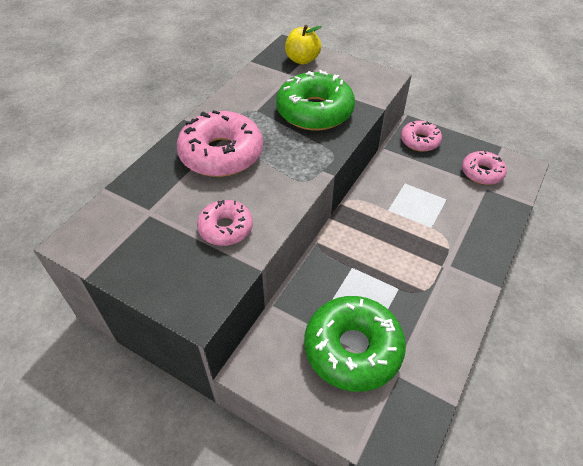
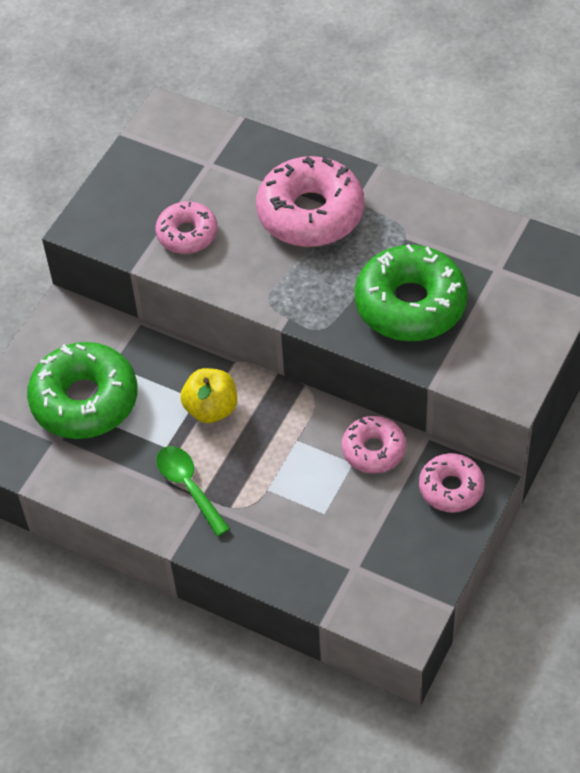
camera: 90 degrees right, 5 degrees up
(302, 60) = (543, 282): yellow apple -> yellow apple (211, 409)
(434, 274) = (188, 487): none -> green spoon
(482, 173) = (384, 567): pink donut -> pink donut (373, 450)

